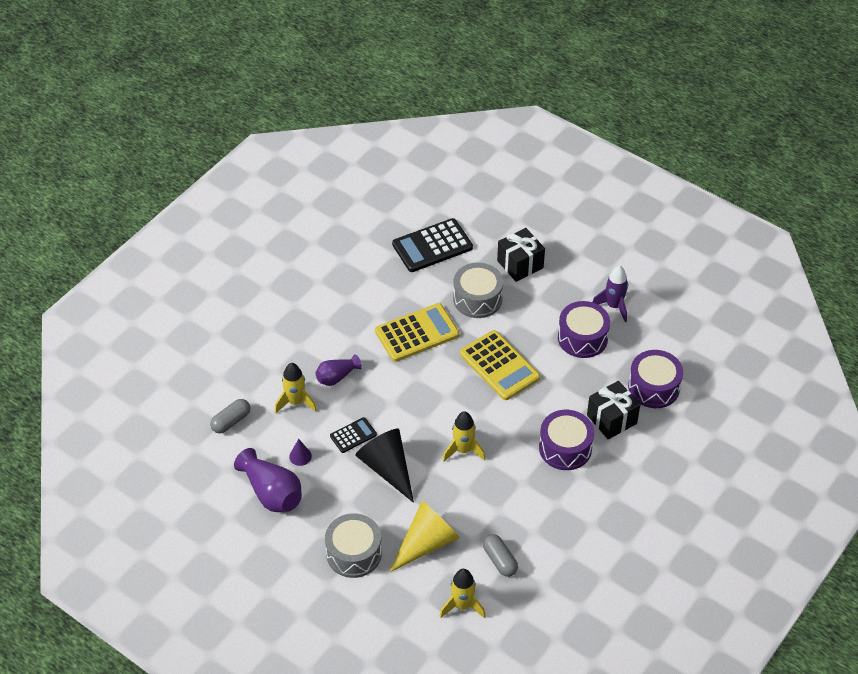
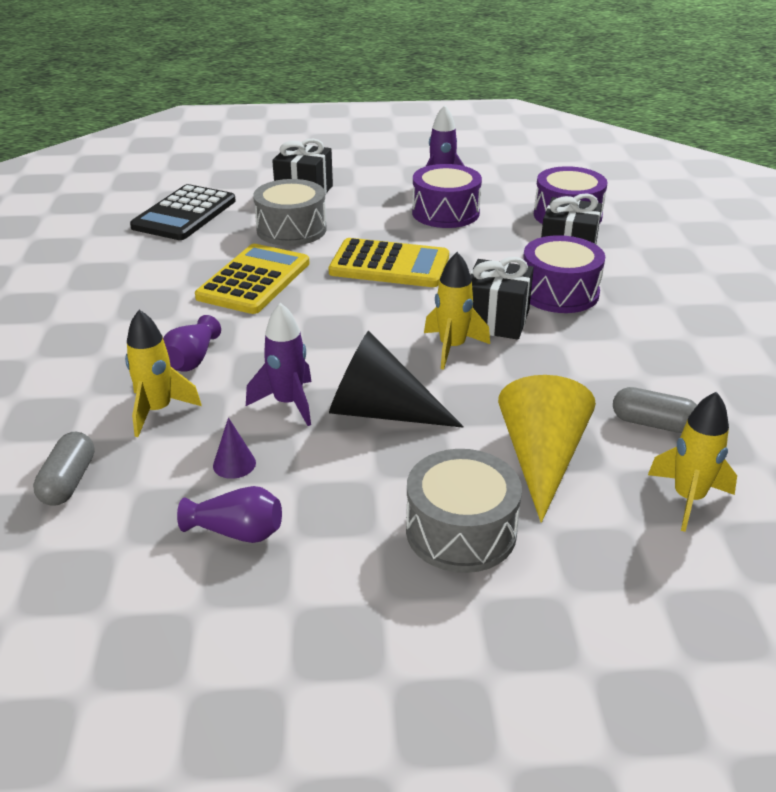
camera: 40 degrees left, 15 degrees down
(272, 493) = (237, 532): purple vase -> purple vase, size x0.61
(353, 435) = (288, 403): black calculator -> purple rocket
(506, 446) = (496, 320): none -> black gift

